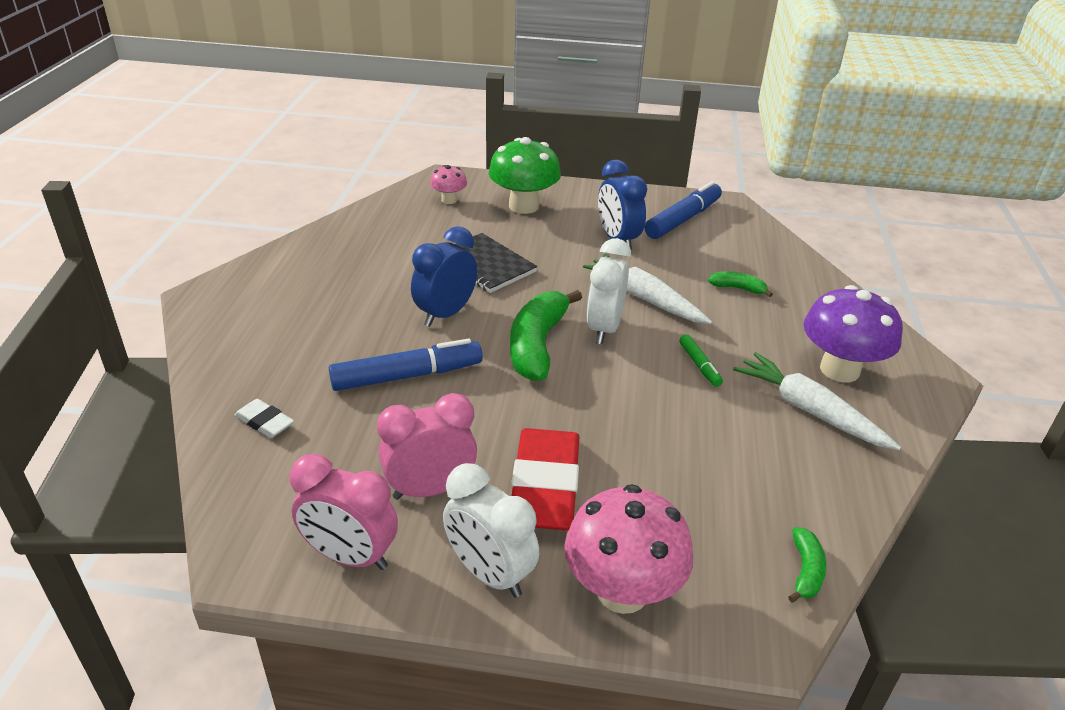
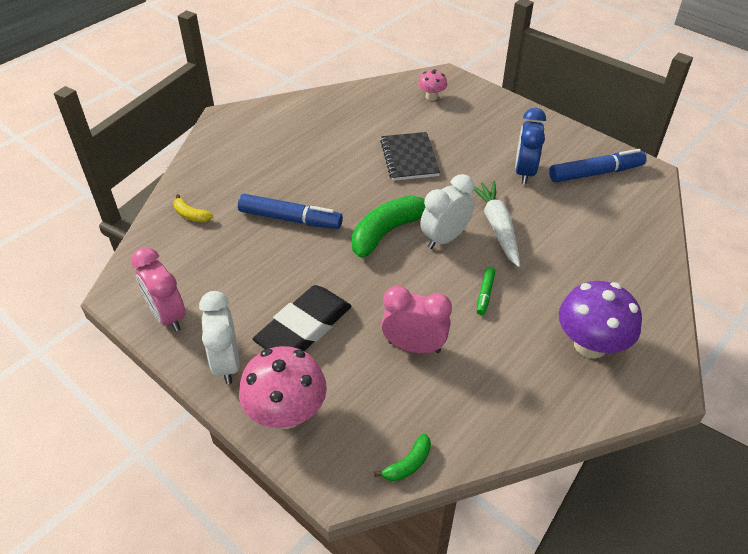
camera: 35 degrees right, 10 degrees up
(265, 422) = (191, 215): white eraser -> yellow banana
(430, 489) = (240, 298): pink clock -> pink clock (414, 346)
(445, 314) = (351, 185): blue clock -> none
(523, 206) = (480, 119): green mushroom -> none
(545, 486) = (304, 328): red eraser -> black eraser
(738, 288) = (579, 247): green banana -> none
(809, 411) = (531, 363): white carrot -> none

